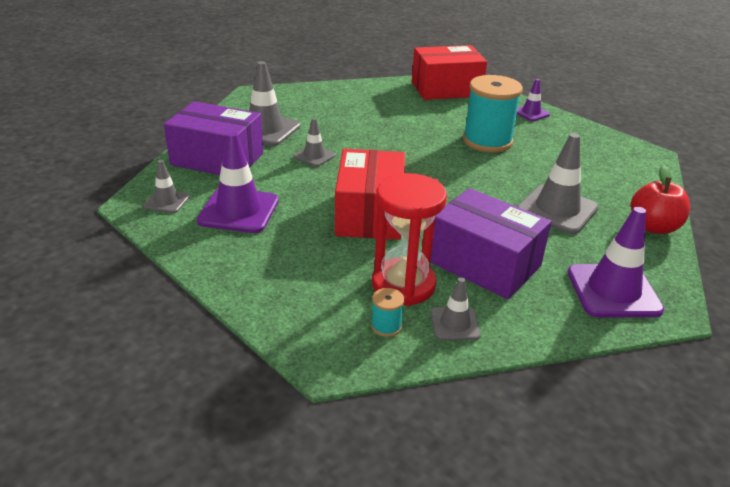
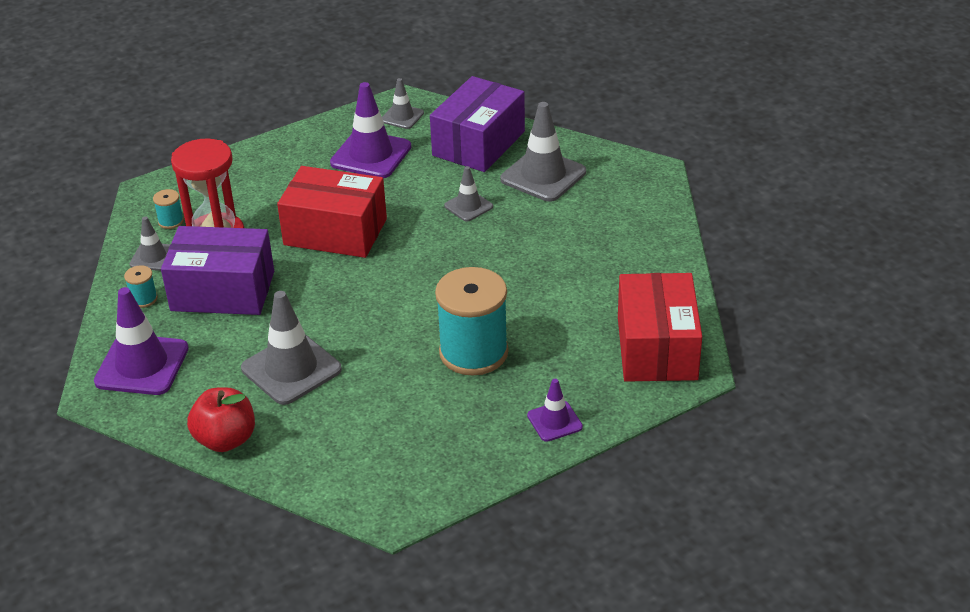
camera: 105 degrees right, 5 degrees up
(484, 263) = (223, 291): purple box -> purple box turned 45 degrees clockwise
(524, 314) = (144, 299): none -> turquoise spool

